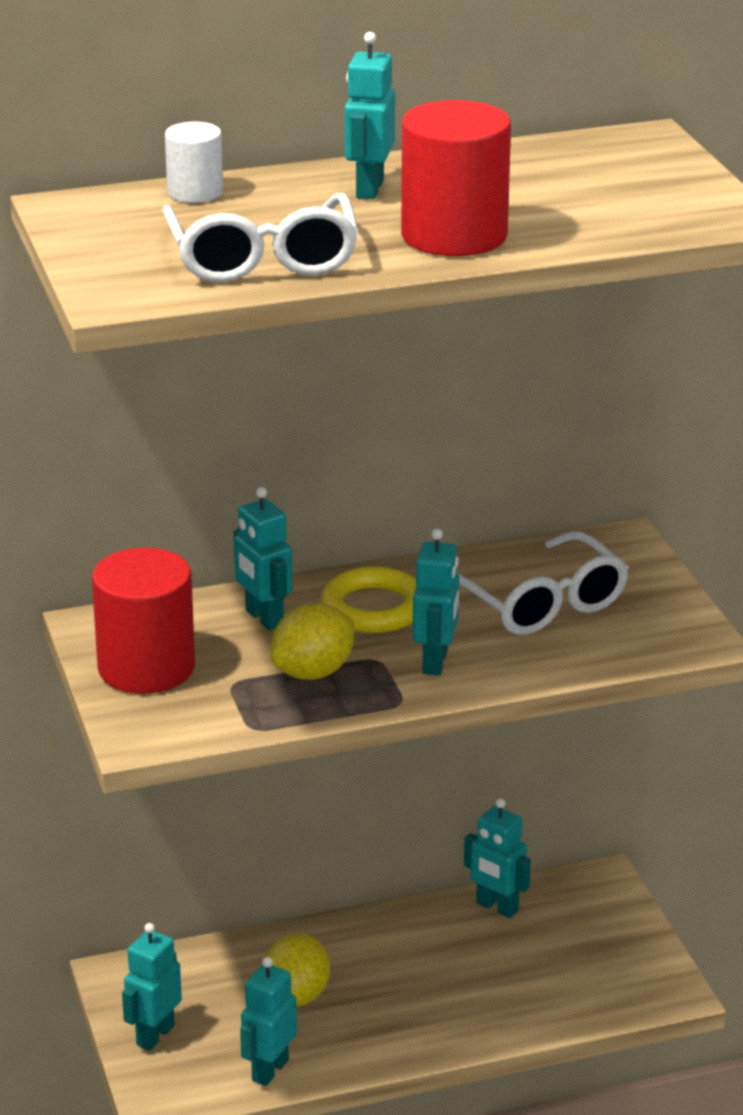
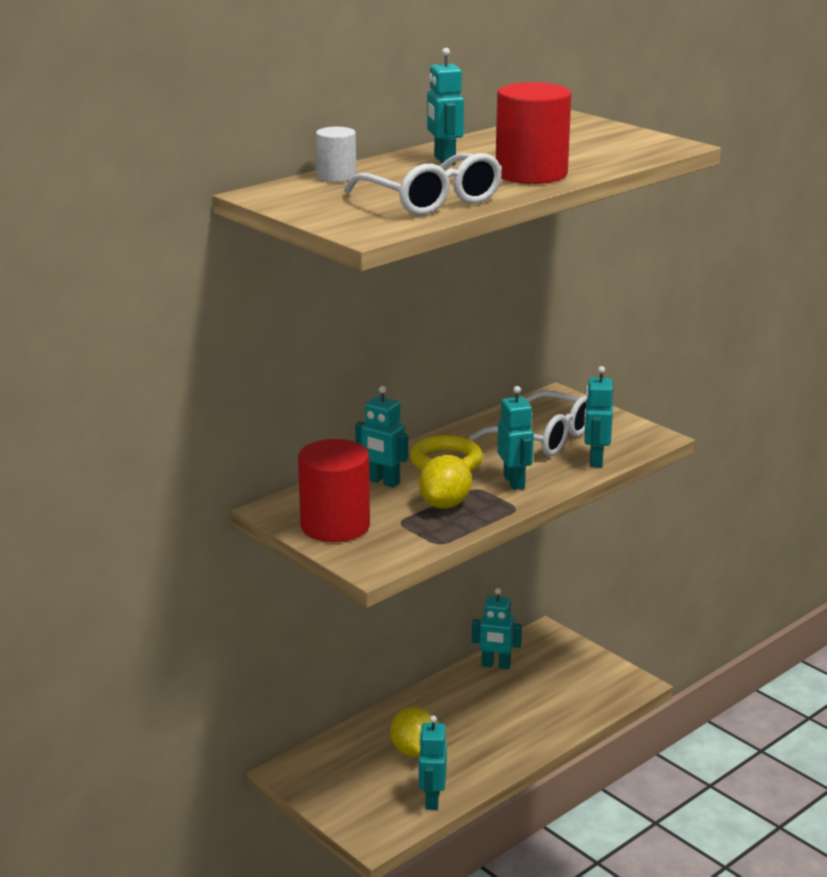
camera: 25 degrees left, 5 degrees down
(155, 1035) = (341, 801): turquoise robot -> turquoise robot (595, 460)

